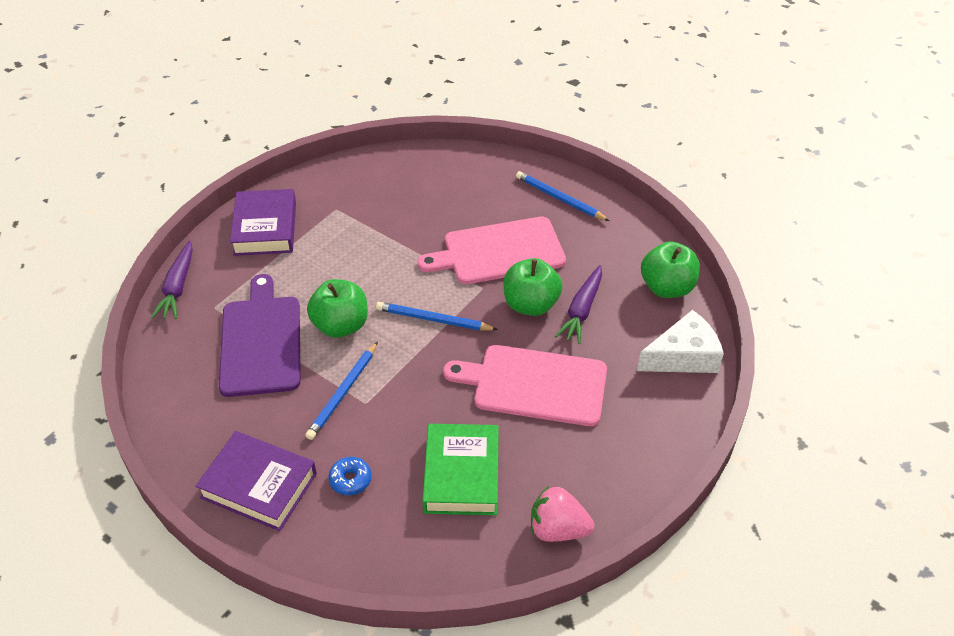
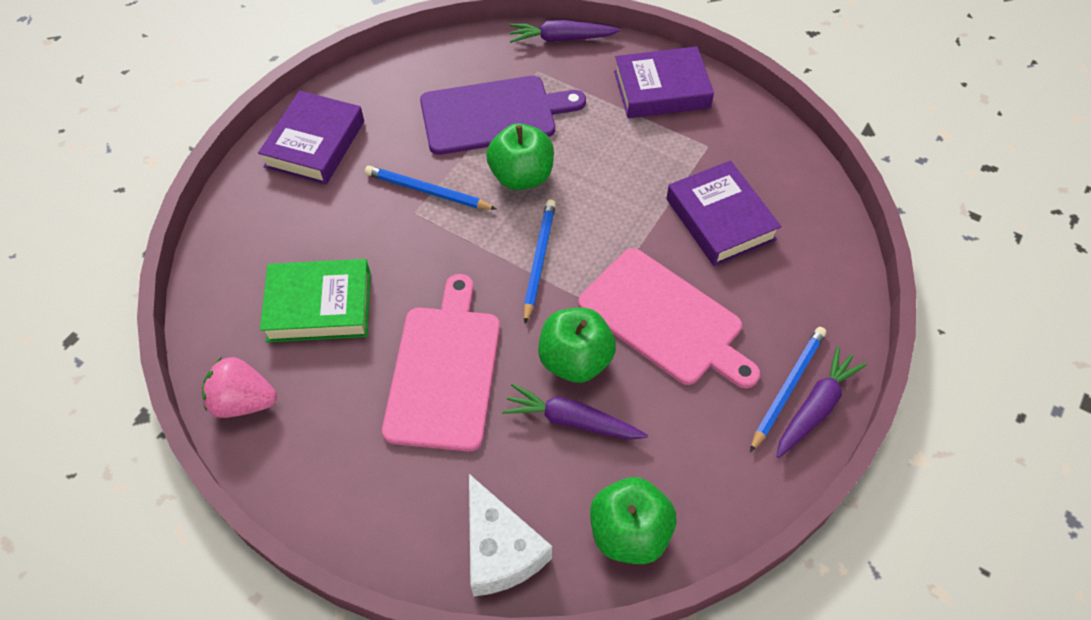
camera: 85 degrees right, 10 degrees up
(350, 480) = (317, 212): blue donut -> none
(411, 211) = (720, 219): none -> purple book
(499, 252) = (665, 319): pink cutting board -> pink cutting board turned 150 degrees clockwise
(557, 529) = (243, 401): pink strawberry -> pink strawberry turned 90 degrees counterclockwise
(575, 188) = (815, 407): none -> purple carrot

